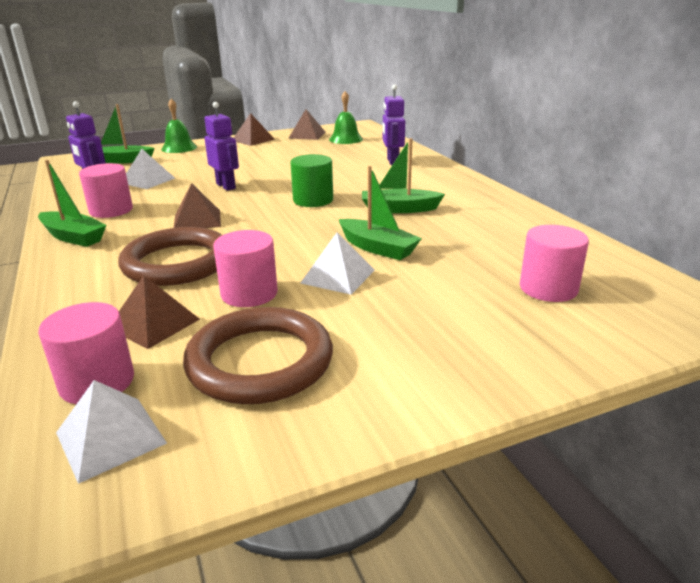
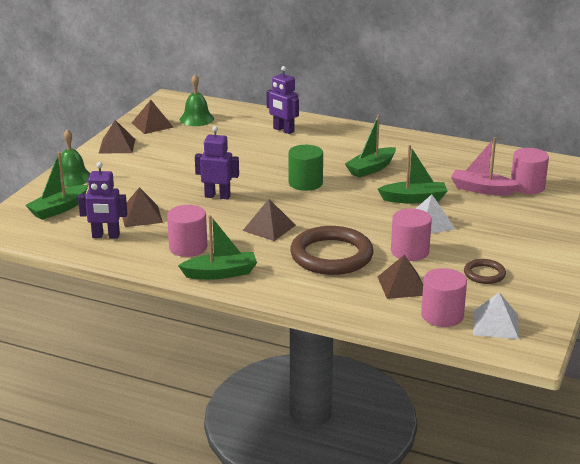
camera: 45 degrees left, 0 degrees up
(148, 180) = (141, 216): white pyramid -> brown pyramid
(260, 361) = (484, 274): brown ring -> brown ring, size x0.49
(478, 269) = (482, 189): none -> pink boat

